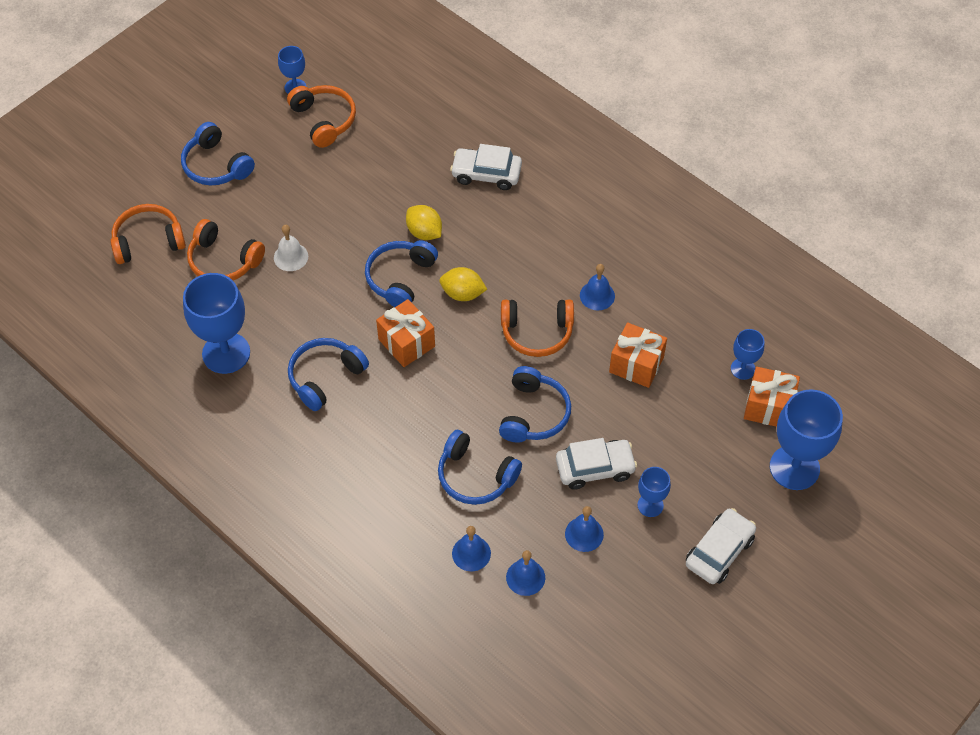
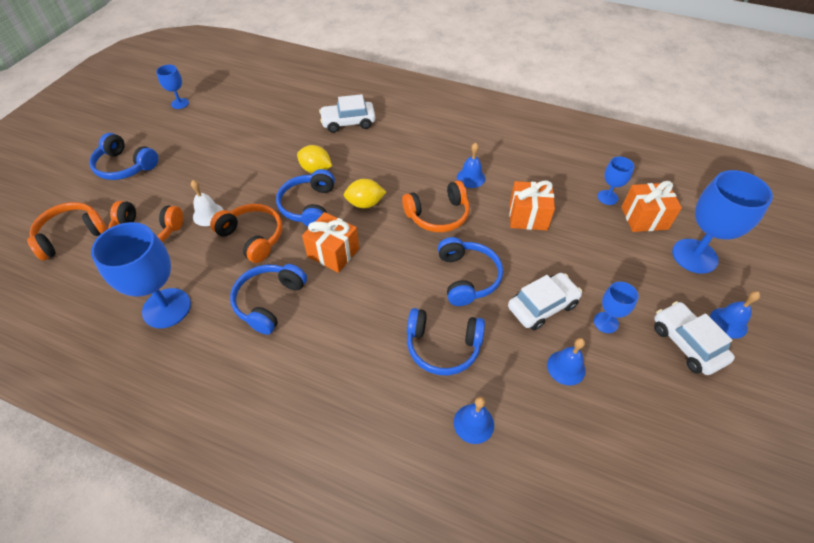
camera: 20 degrees left, 5 degrees down
(324, 120) = (209, 118): orange headphones -> orange headphones (253, 237)
(525, 577) = (537, 429): blue bell -> blue bell (728, 322)
(719, 551) = (686, 343): white car -> white car turned 45 degrees counterclockwise

